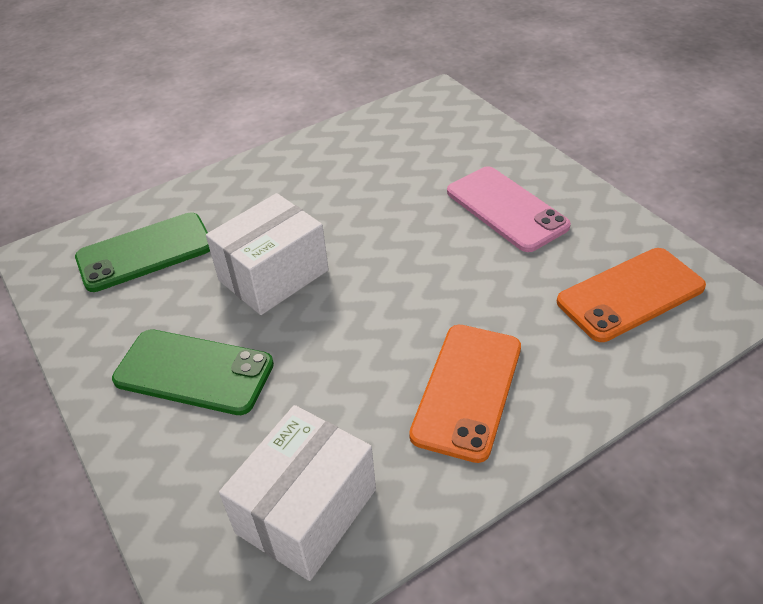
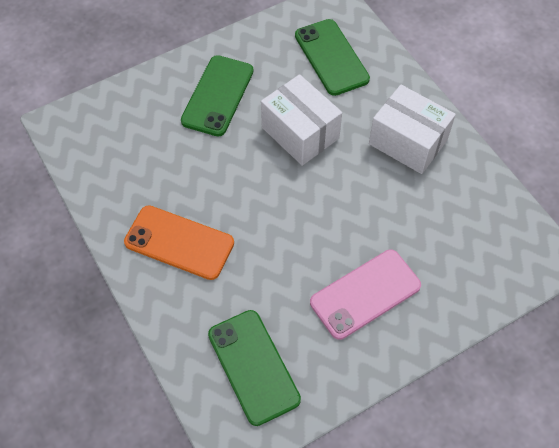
camera: 90 degrees right, 15 degrees up
(306, 511) = (111, 155): white box -> white box (408, 142)
(630, 295) = (253, 367): orange phone -> green phone

